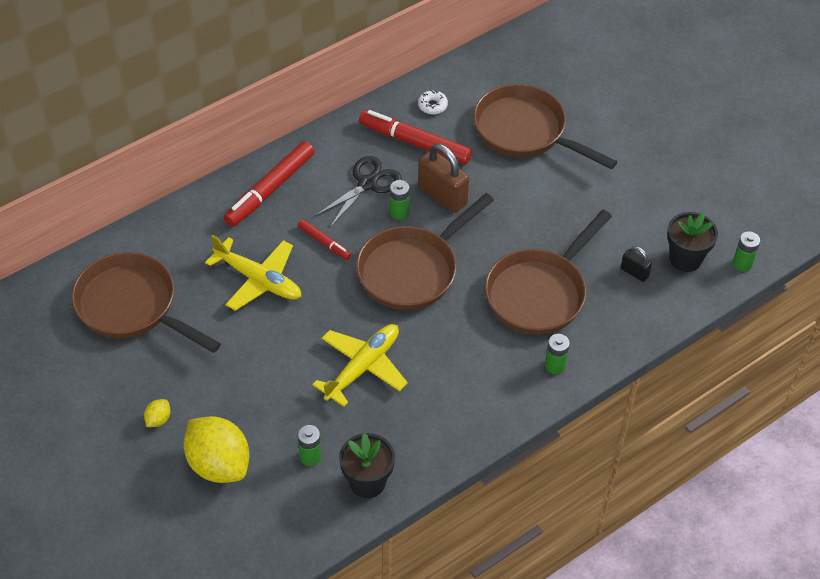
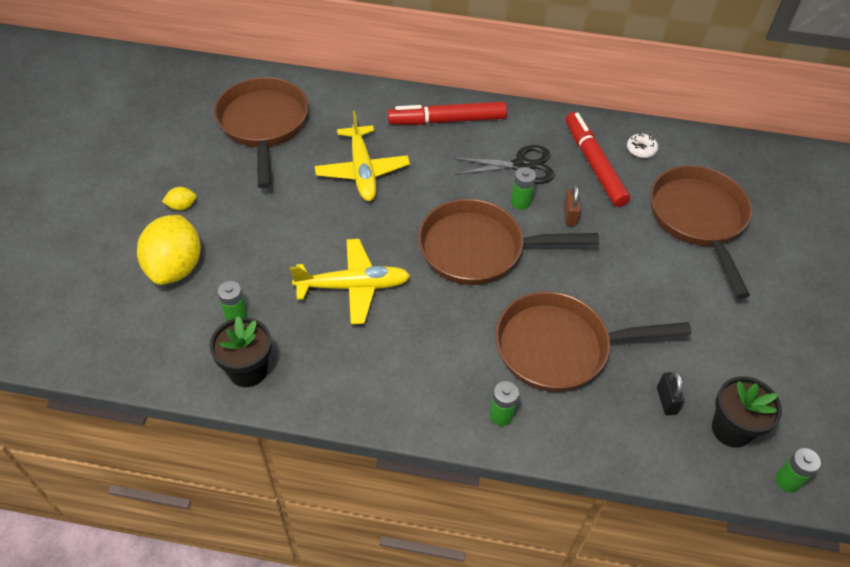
camera: 45 degrees right, 0 degrees up
(324, 242) = (439, 181): red marker -> none
(442, 195) = (569, 215): brown padlock -> brown padlock, size x0.53

